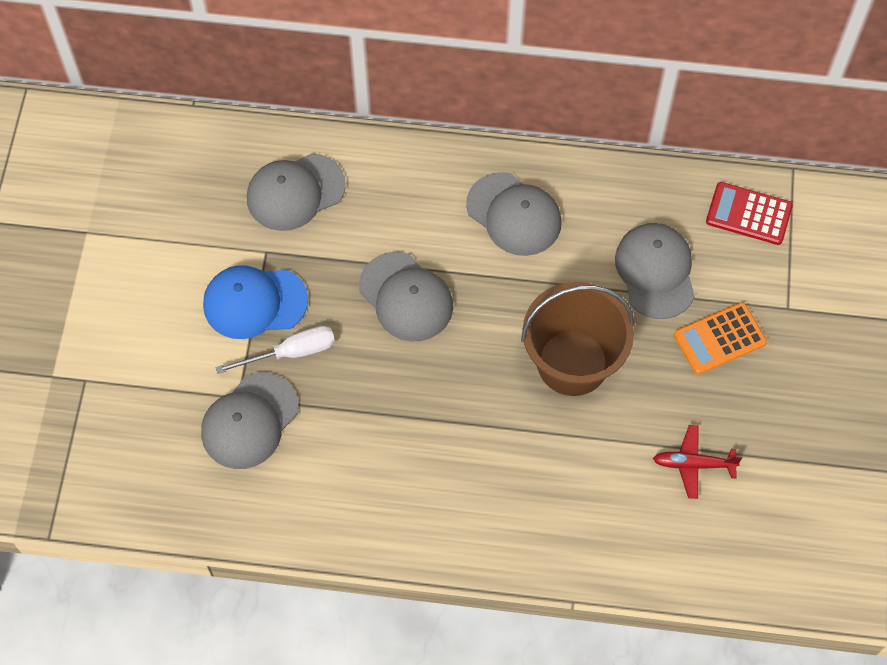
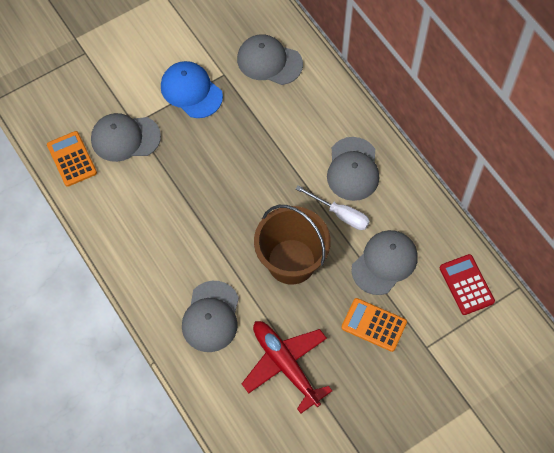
camera: 50 degrees right, 0 degrees up
(221, 502) = (72, 159): none -> orange calculator
(291, 353) = (178, 128): white screwdriver -> white screwdriver (340, 214)
(406, 297) = (257, 155): grey cap -> grey cap (211, 317)
(694, 464) = (285, 365): red plane -> red plane, size x1.78

